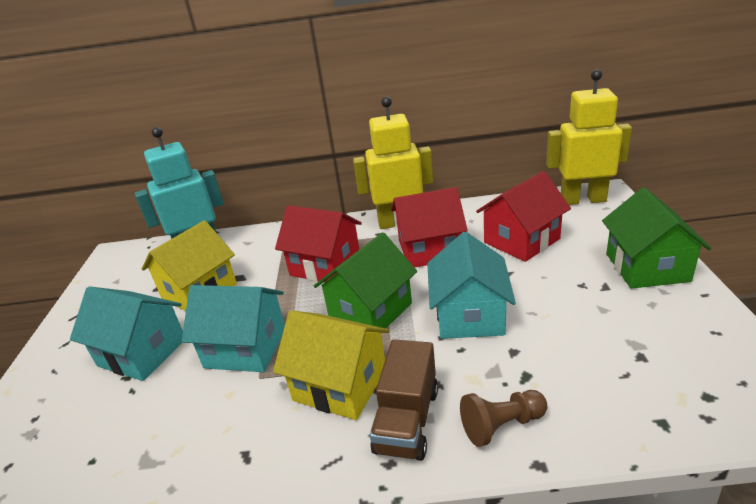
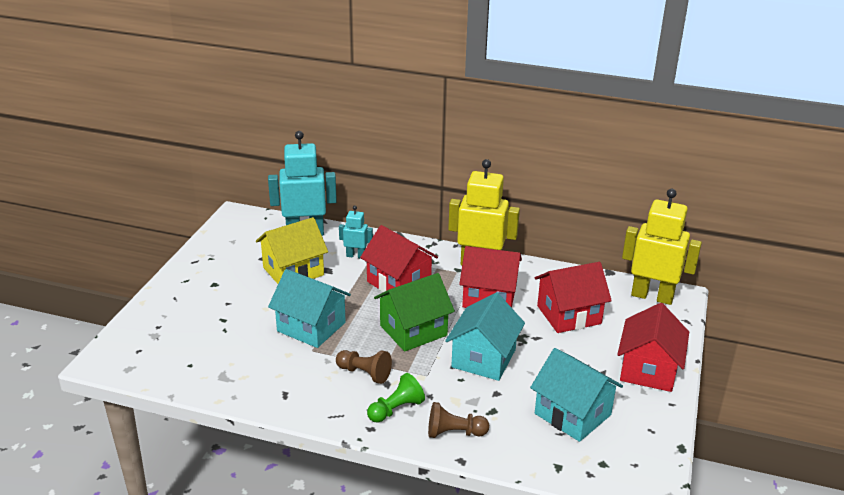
camera: 15 degrees right, 0 degrees up
(142, 352) = (238, 305): turquoise house -> turquoise house (572, 414)
(264, 253) = (356, 256): none -> turquoise robot
(340, 384) = (364, 373): yellow house -> brown pawn
(407, 420) = (396, 409): brown truck -> green pawn
(647, 267) = (648, 370): green house -> red house

